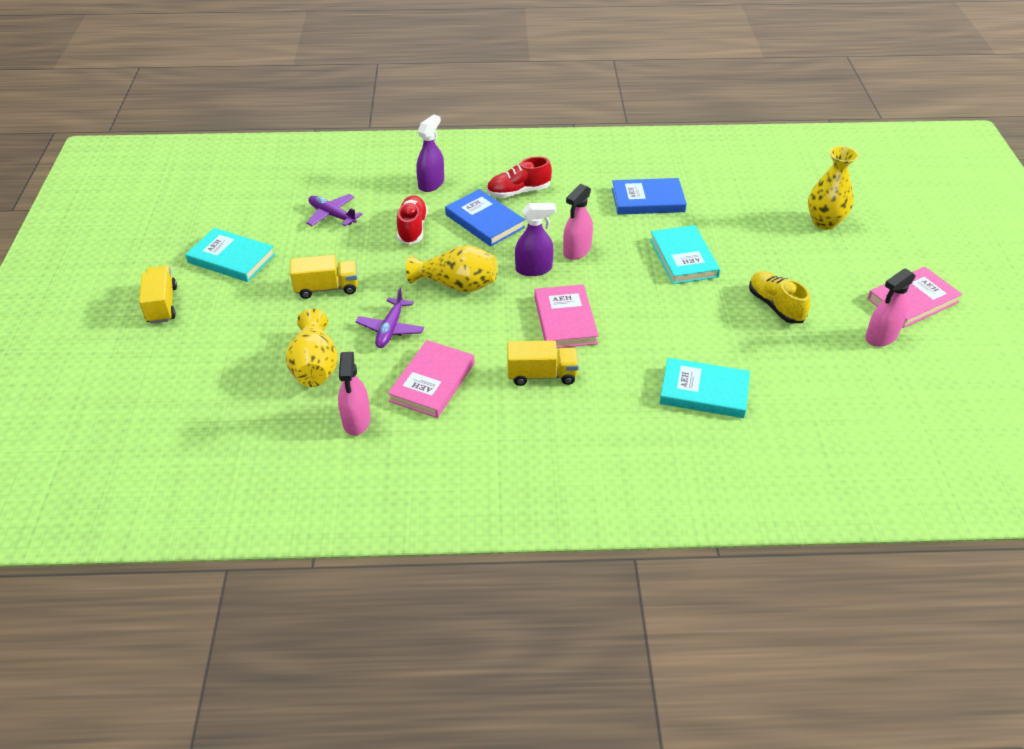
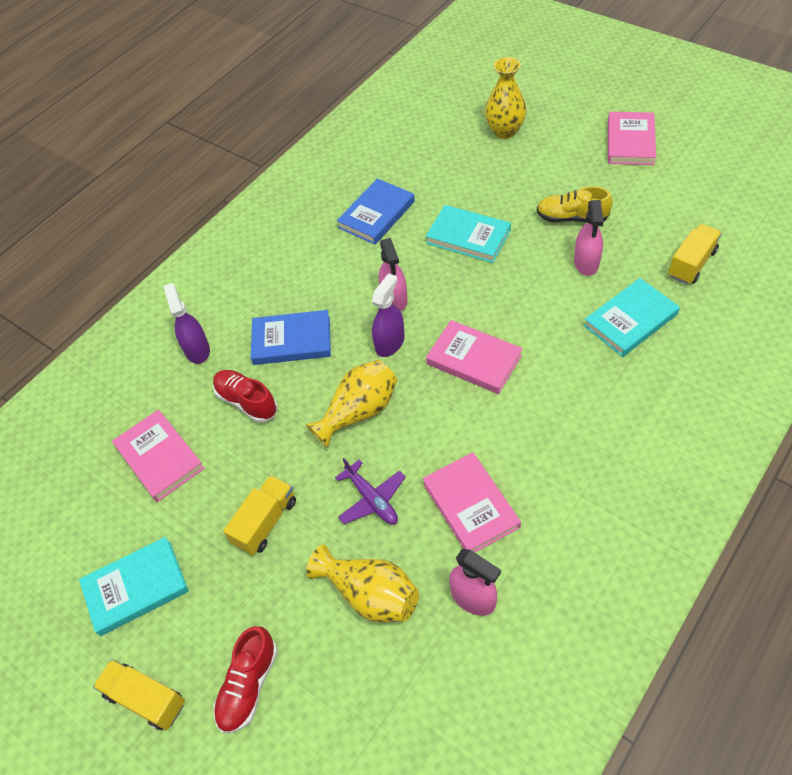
camera: 45 degrees left, 10 degrees up
(332, 215) = (159, 457): purple plane -> pink book
(518, 192) = (277, 292): red shoe -> red shoe (248, 685)
(542, 375) = (527, 416): yellow truck -> yellow truck (691, 264)
(881, 337) = (653, 182): pink spray bottle -> pink spray bottle (586, 263)

